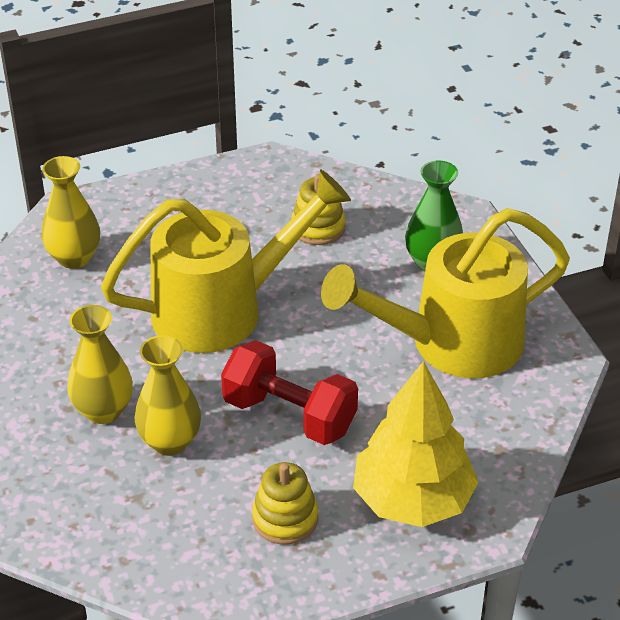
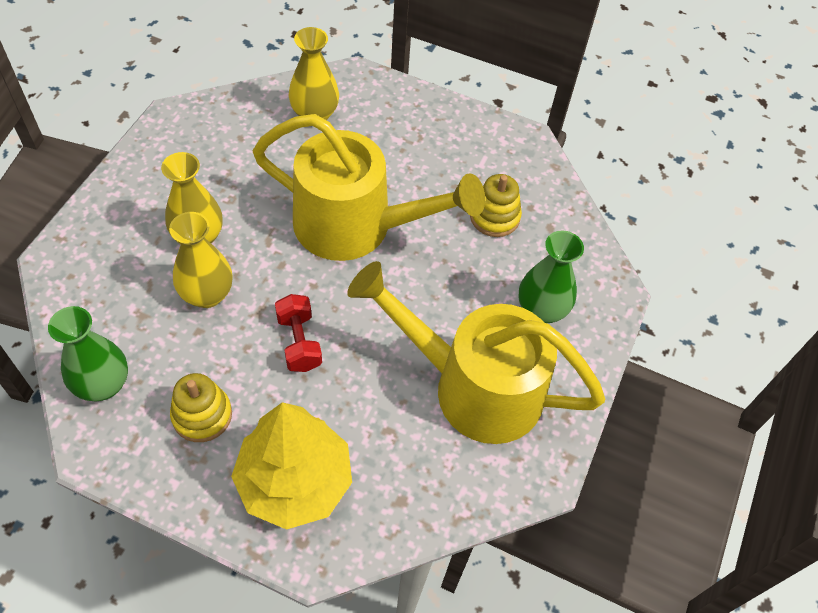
camera: 40 degrees right, 15 degrees up
(176, 565) = (103, 385): none -> green vase
(289, 415) = (299, 342): red dumbbell -> red dumbbell, size x0.62

